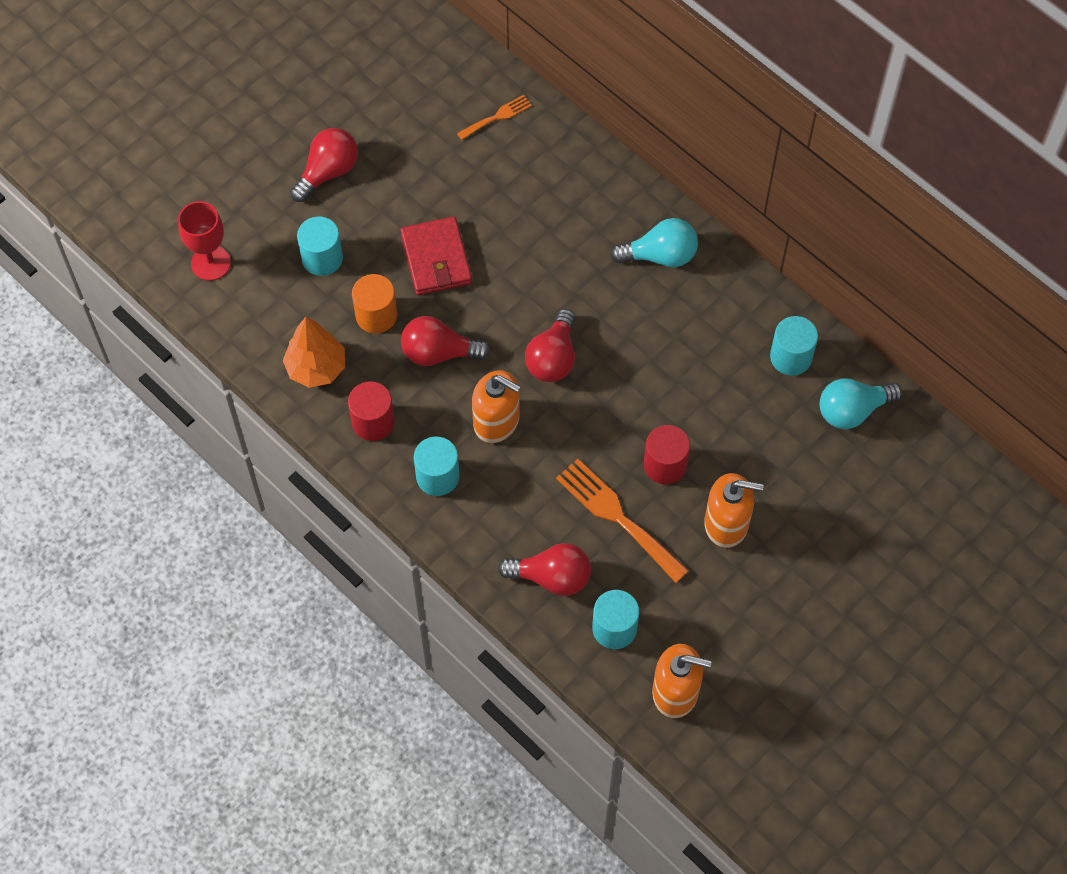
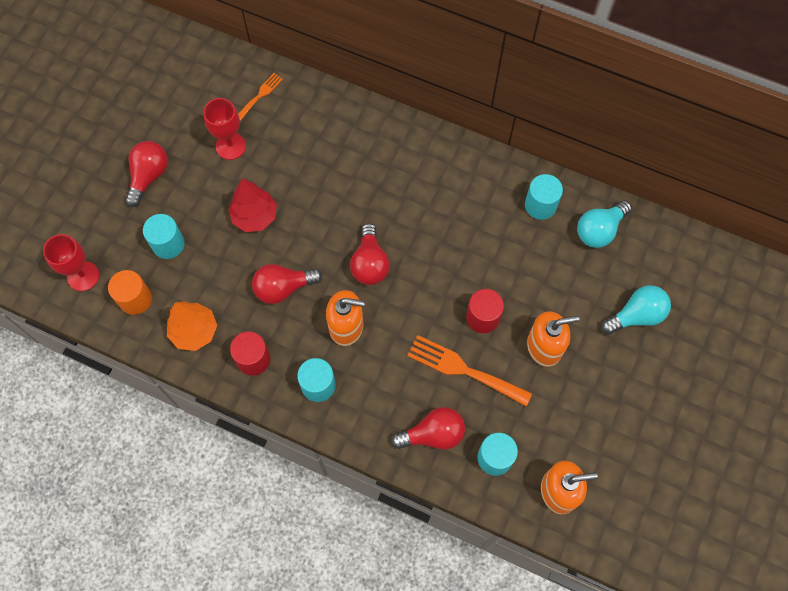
camera: 20 degrees left, 5 degrees up
(376, 315) = (225, 275): orange cylinder -> orange cylinder (135, 299)
(436, 259) = (255, 216): red wallet -> red tree
(438, 167) = (230, 146): none -> red goblet
(660, 255) = (418, 160): turquoise light bulb -> turquoise light bulb (636, 315)

